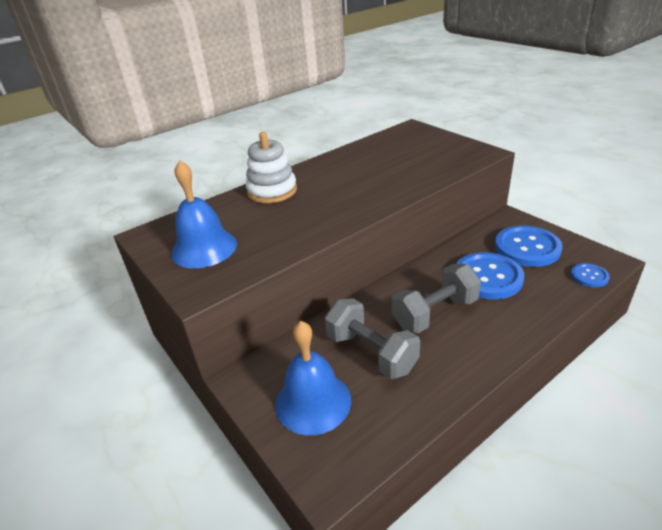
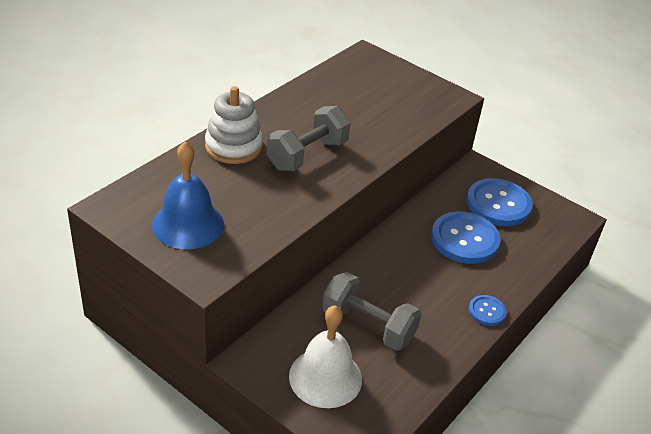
camera: 20 degrees left, 5 degrees up
(313, 402) = (325, 377): blue bell -> white bell
(435, 313) = (420, 281): grey dumbbell -> grey dumbbell (307, 155)
(589, 276) = (558, 236): blue button -> blue button (487, 311)

